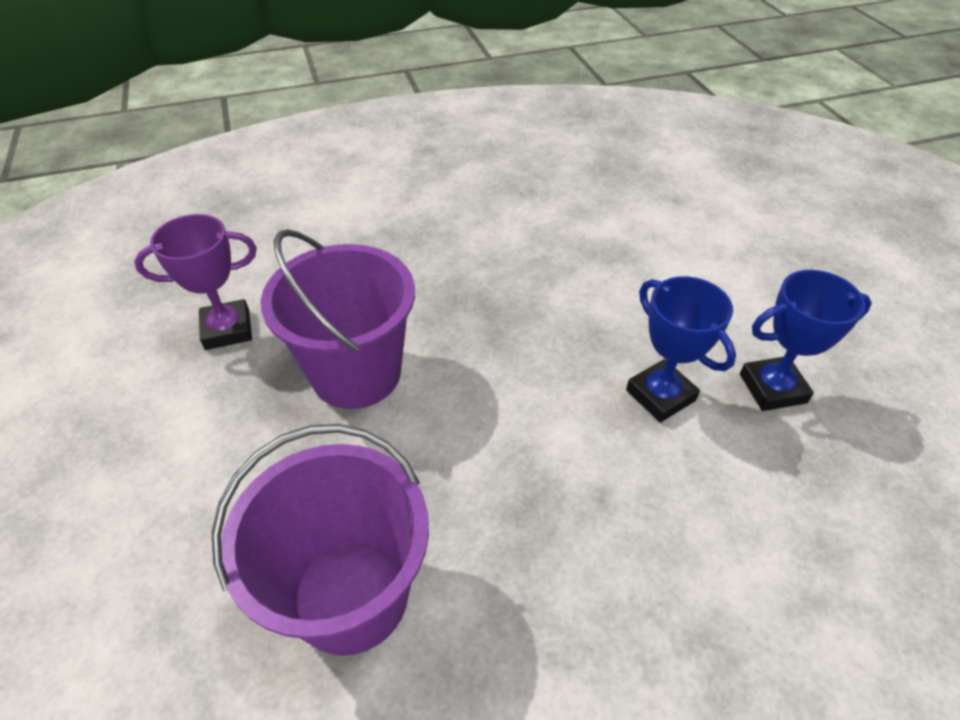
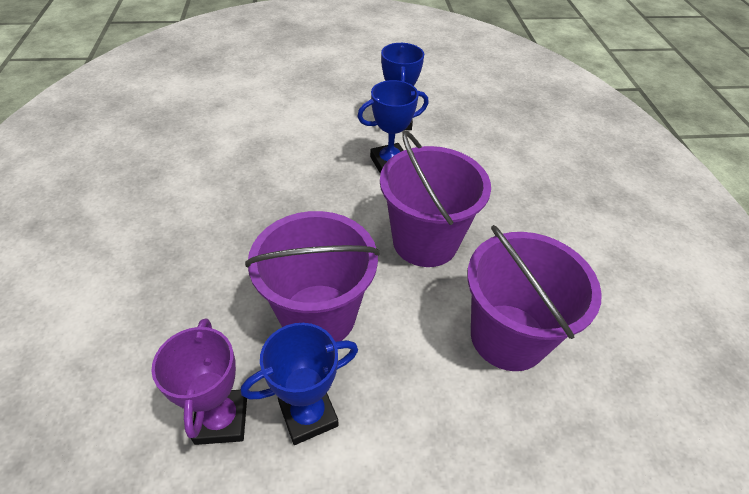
camera: 80 degrees left, 0 degrees up
(230, 392) = (308, 415): none -> blue trophy
(507, 465) = (425, 241): none -> purple bucket

